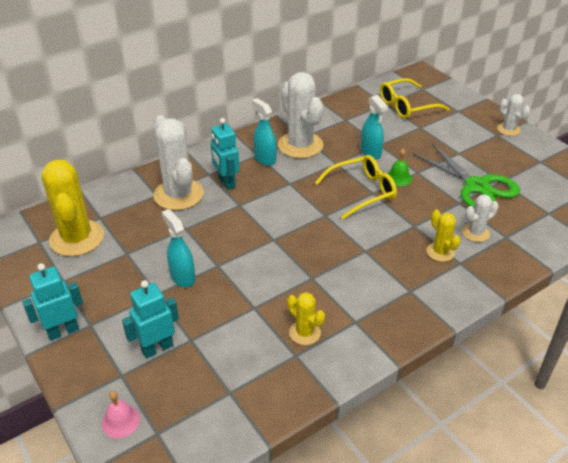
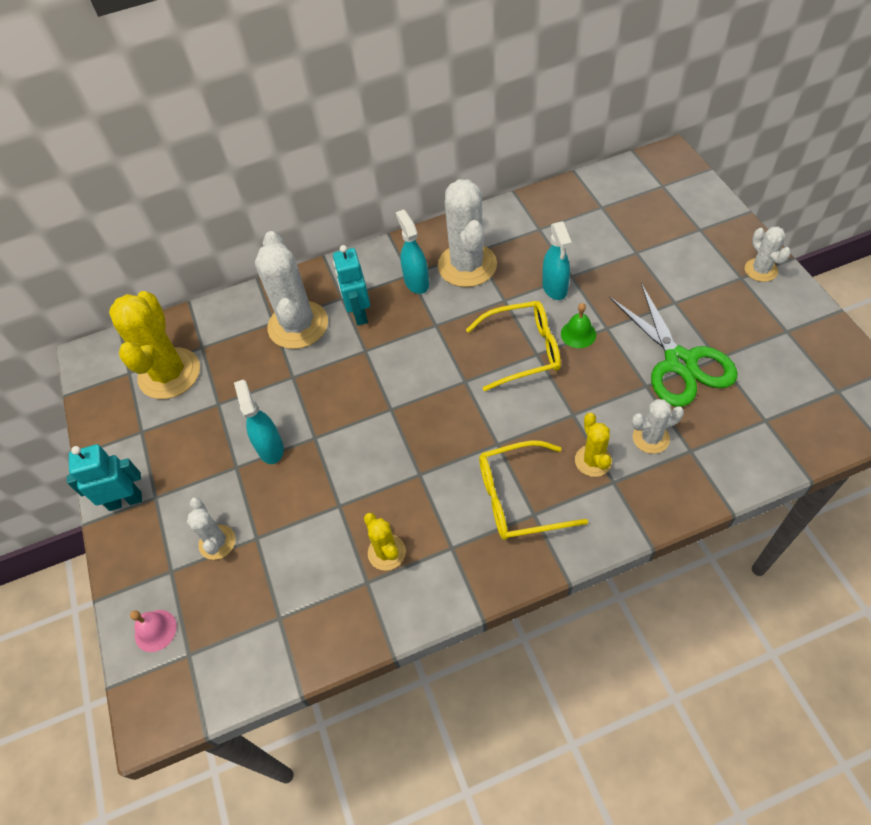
camera: 20 degrees right, 15 degrees up
(157, 348) = (217, 542): turquoise robot -> white cactus
(407, 106) = (630, 214): yellow glasses -> yellow glasses (519, 498)

